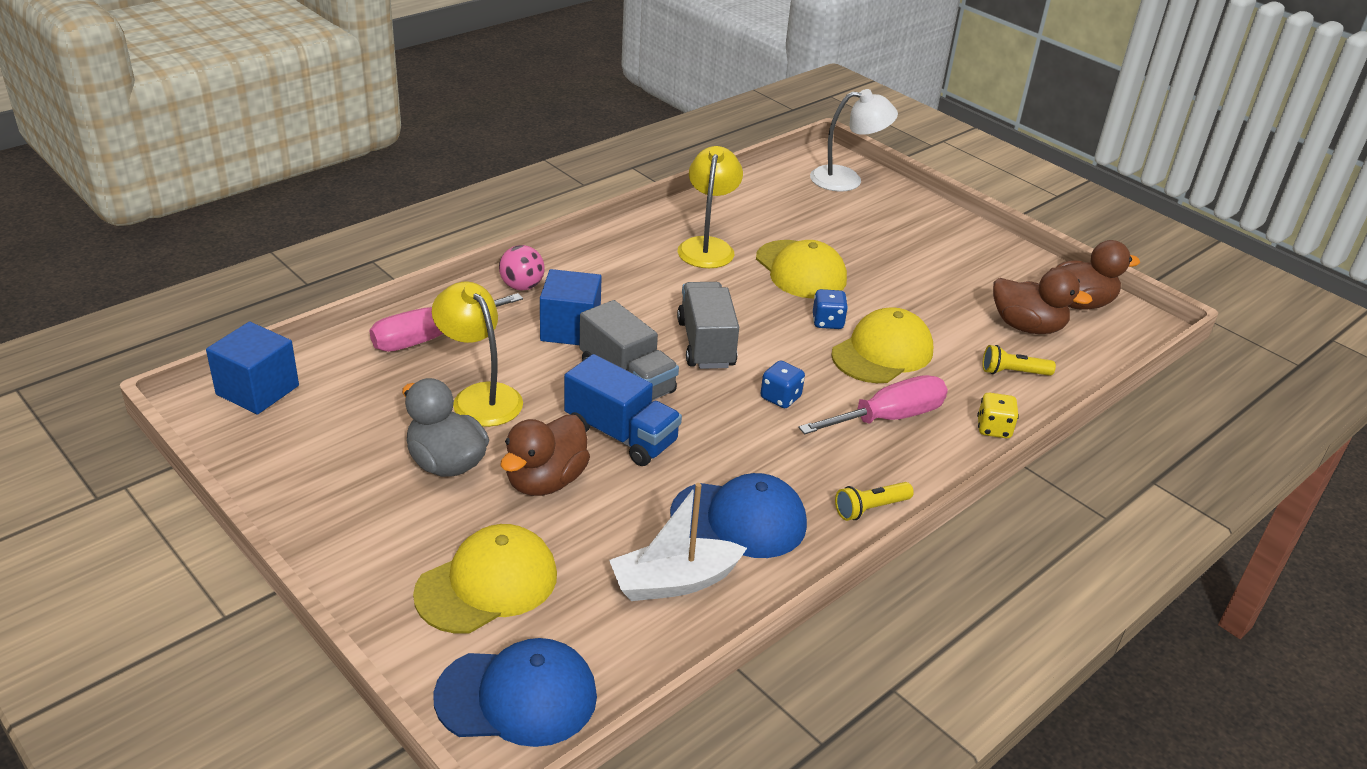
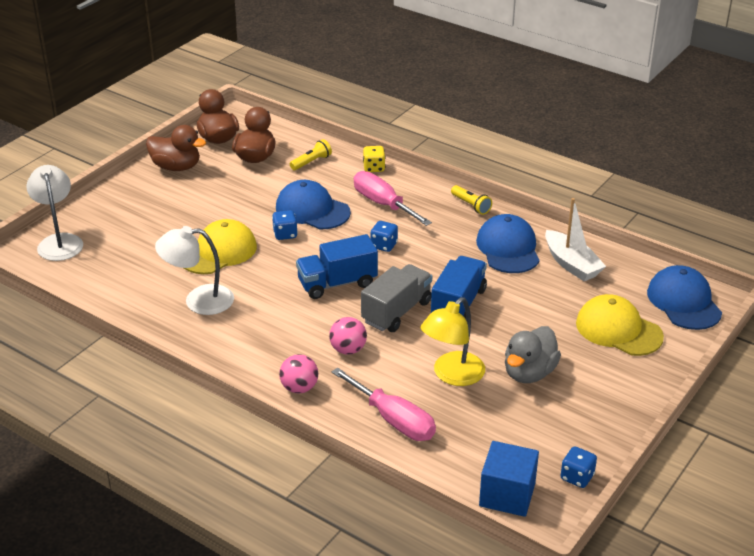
camera: 100 degrees left, 0 degrees up
(239, 451) = (577, 477): none -> blue dice
(545, 481) = (520, 326): brown duck -> brown duck (176, 167)
(570, 329) = (348, 350): blue cube -> pink ball
(706, 344) = (337, 283): grey truck -> blue truck
(707, 246) = (199, 300): yellow lamp -> white lamp
(882, 352) = (312, 210): yellow cap -> blue cap
(1013, 372) = (311, 162): yellow flashlight -> yellow flashlight turned 120 degrees counterclockwise

